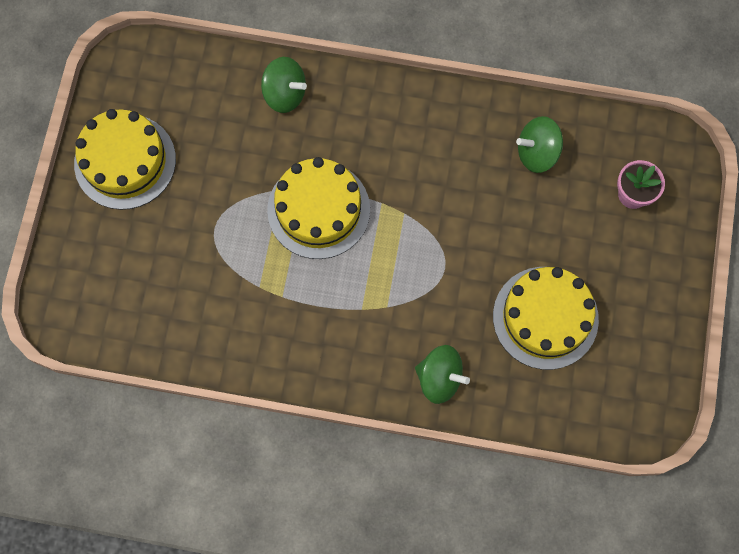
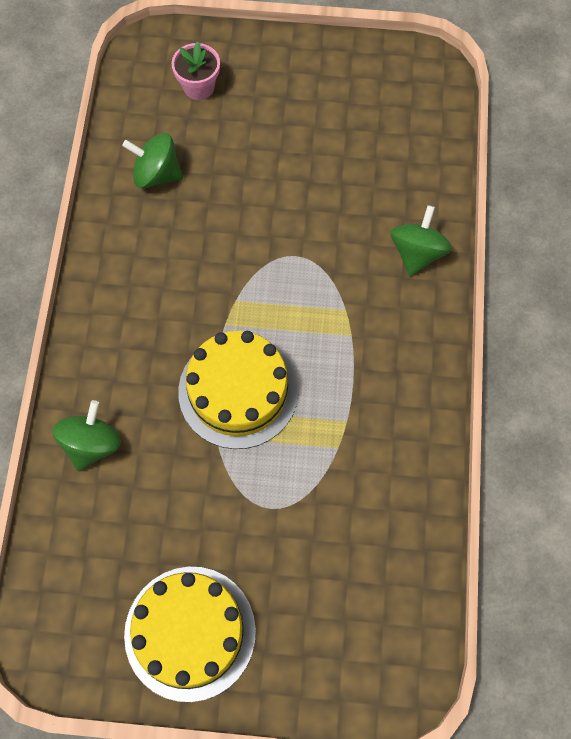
camera: 95 degrees left, 5 degrees down
(537, 153) = (157, 174): green spinning top -> green spinning top turned 120 degrees clockwise
(545, 317) = (339, 159): yellow cake -> none

